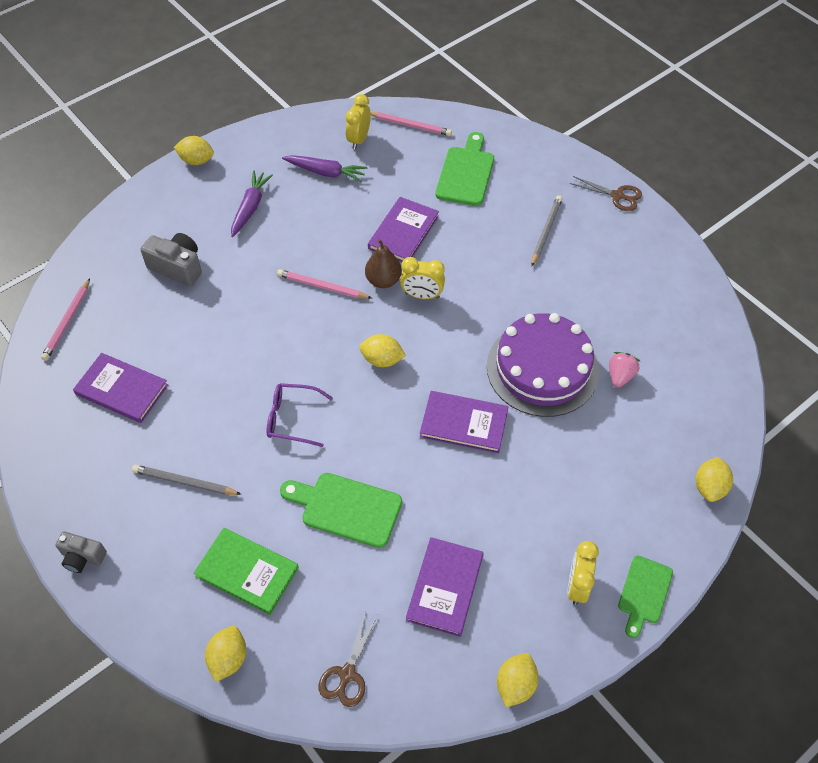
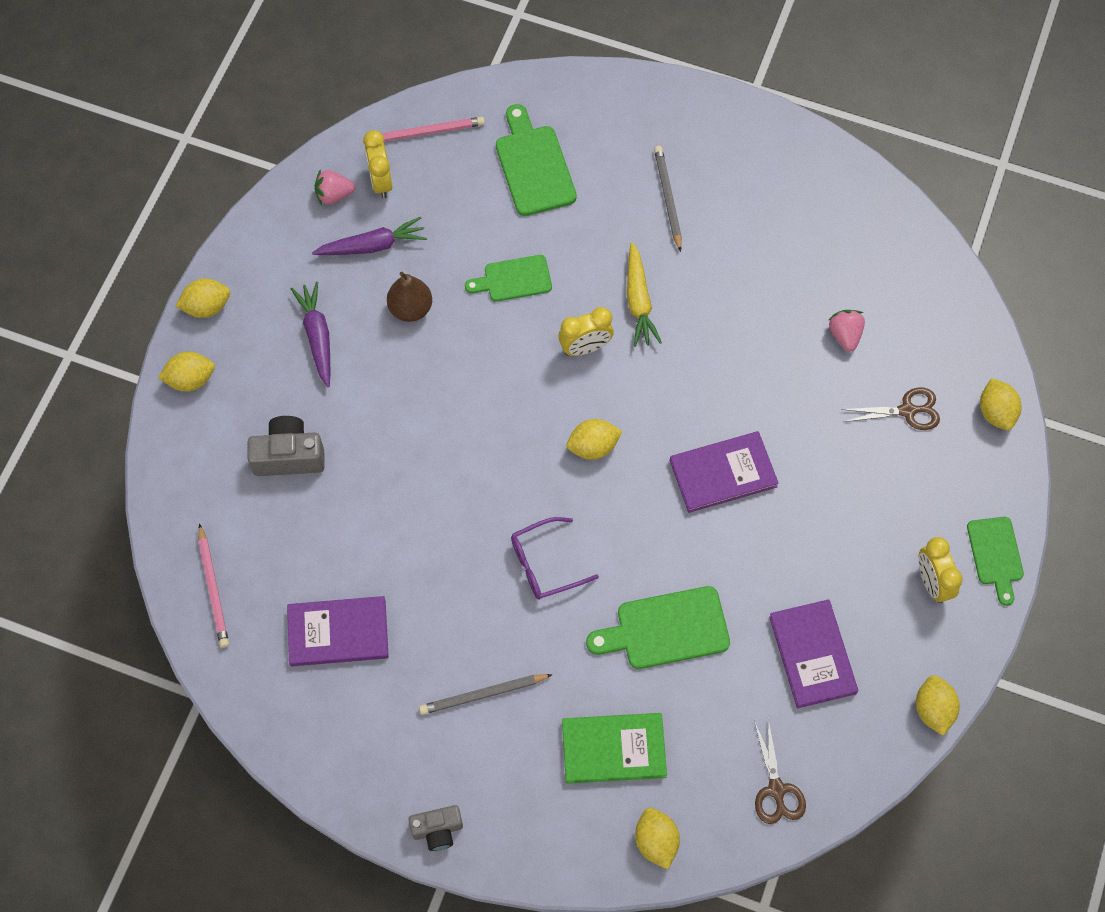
camera: 30 degrees left, 10 degrees up
(154, 196) = (190, 379): none -> yellow lemon
(322, 286) = (470, 394): pink pencil -> none
(323, 134) = (334, 195): none -> pink strawberry
(383, 280) = (531, 351): brown pear -> brown pear (410, 308)
(403, 232) = (513, 279): purple book -> green cutting board
(480, 284) = (639, 301): none -> yellow carrot
(542, 368) = (763, 368): purple cake -> none
(617, 196) = (717, 113): brown scissors -> brown scissors (907, 411)

